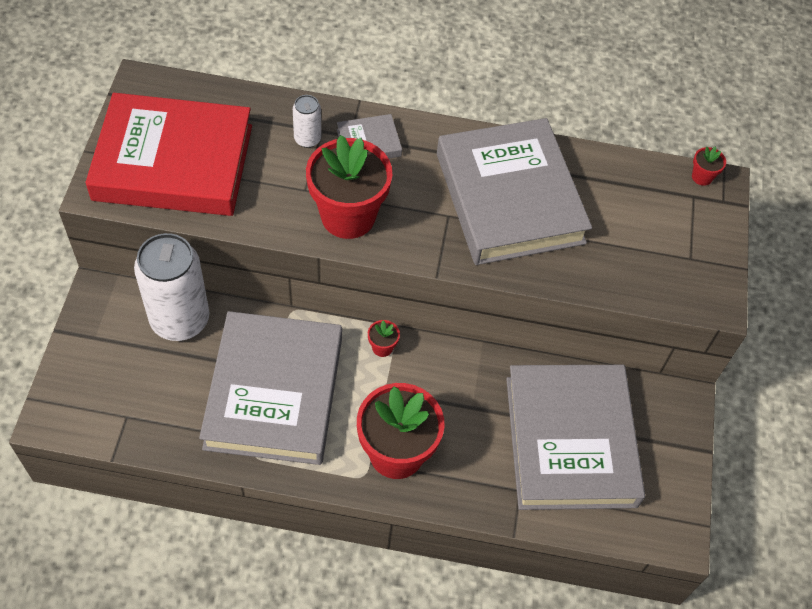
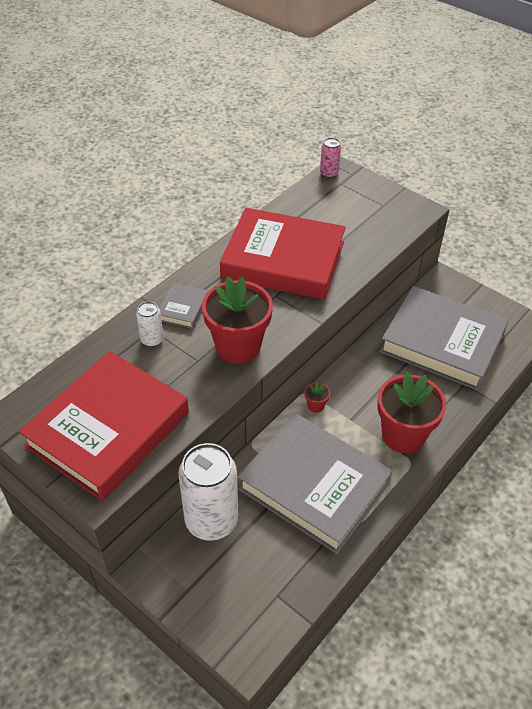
camera: 55 degrees left, 10 degrees down
(509, 198) = (283, 260): grey book -> red book
(702, 177) = (329, 173): red flower pot -> pink can

